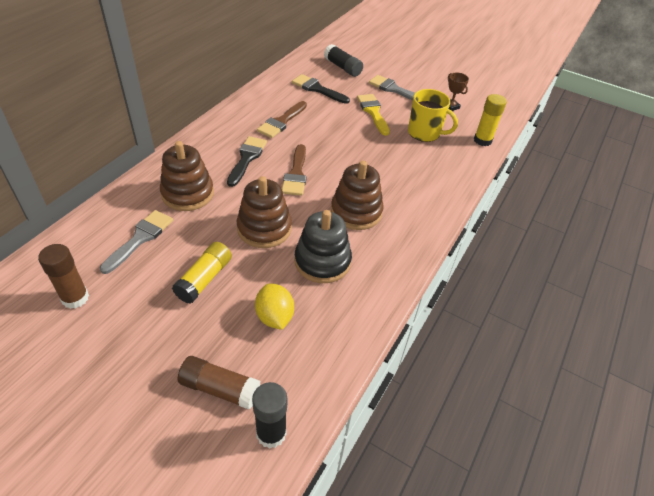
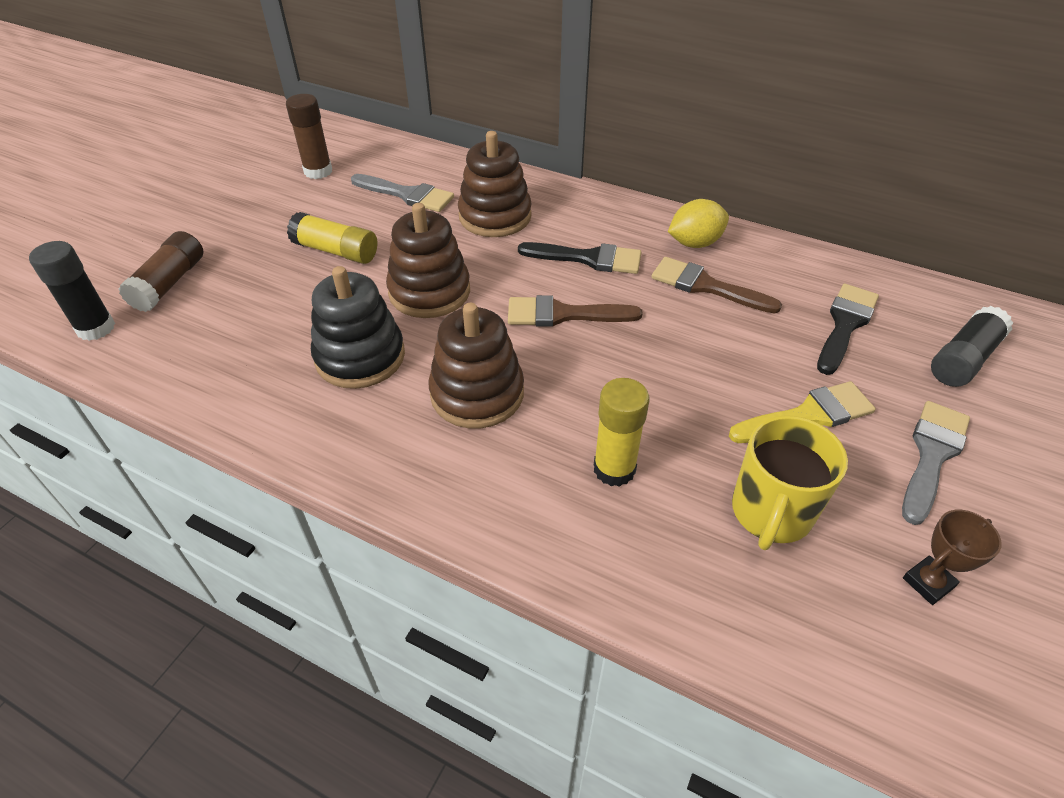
camera: 90 degrees right, 0 degrees up
(274, 317) = (263, 316): yellow lemon -> yellow lemon (694, 243)
(482, 140) = (797, 652): yellow glue stick -> yellow glue stick (614, 469)

